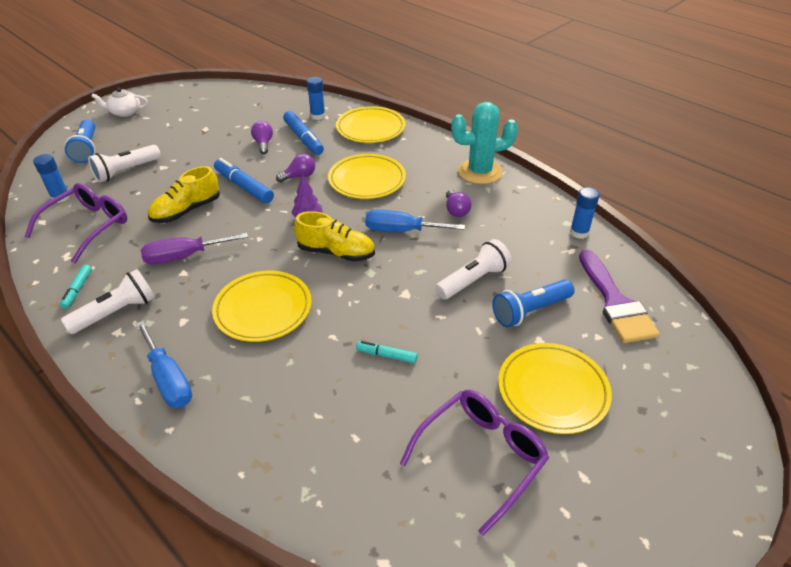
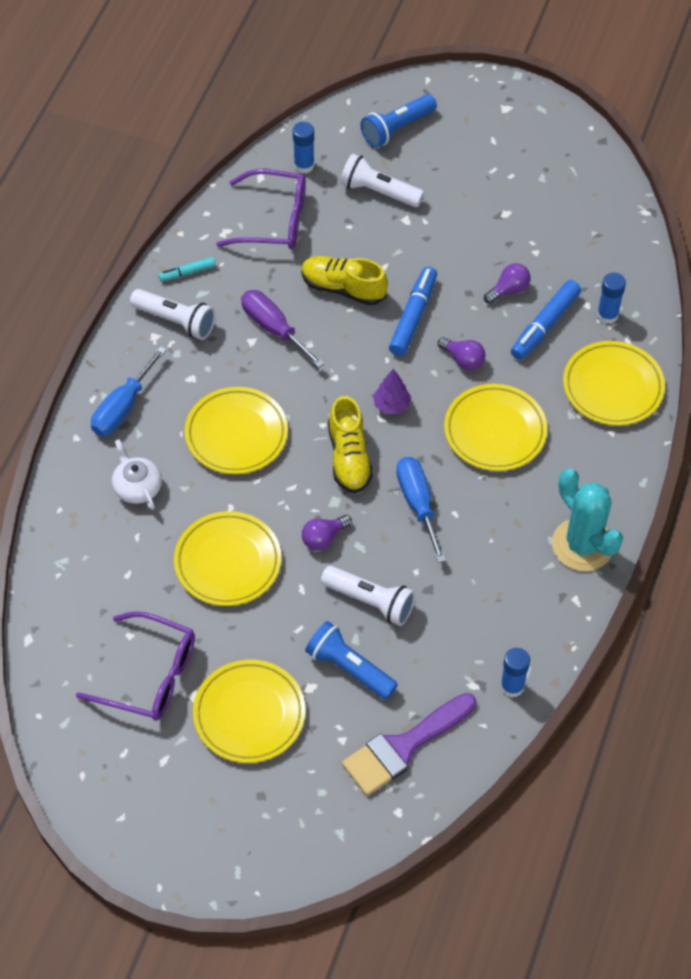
camera: 65 degrees right, 15 degrees up
(125, 112) = (491, 113): white teapot -> white teapot (137, 487)
(387, 355) = (228, 562): turquoise marker -> yellow plate
(456, 211) = (485, 545): purple light bulb -> purple light bulb (324, 538)

